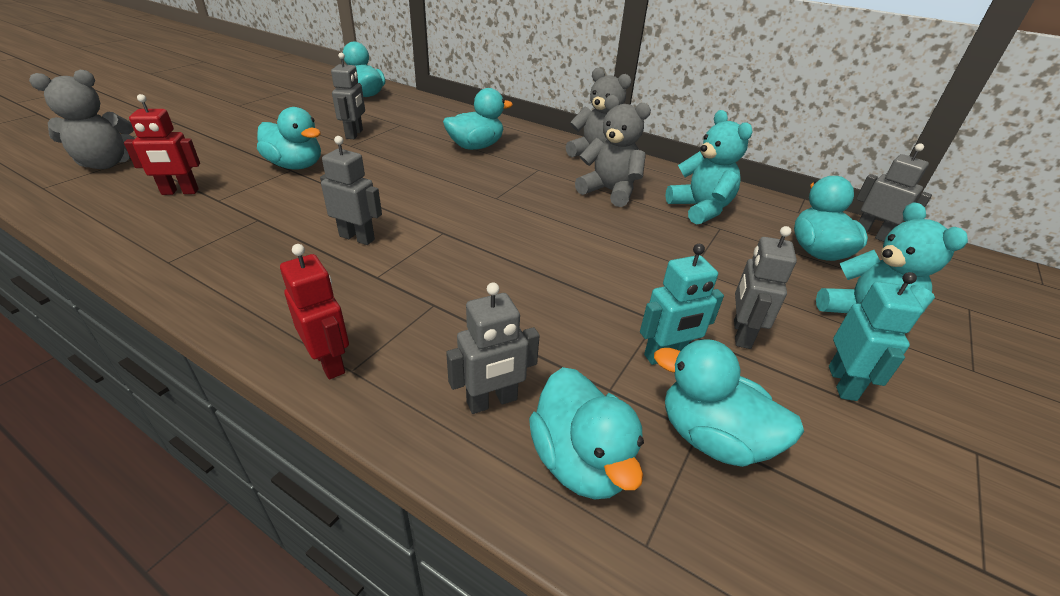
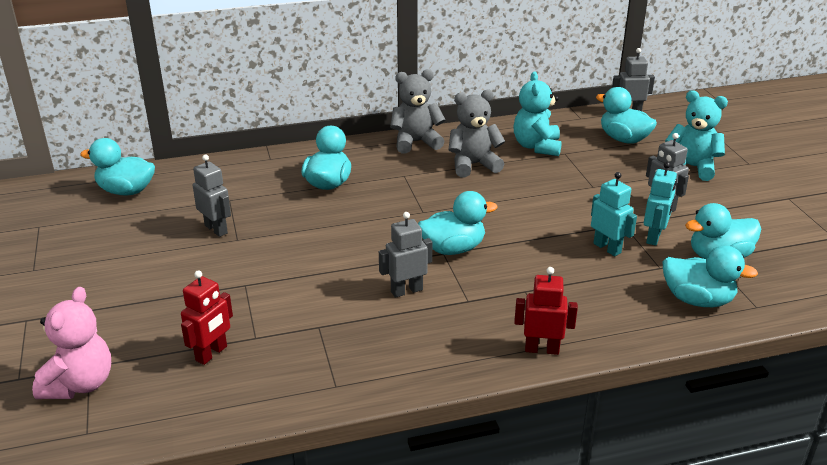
camera: 45 degrees left, 5 degrees down
(106, 164) = (80, 384): grey teddy bear -> pink teddy bear
(295, 166) = (241, 280): turquoise duck -> turquoise duck (453, 249)
(492, 401) = (632, 307): grey robot -> none
(700, 209) = (537, 146): turquoise teddy bear -> turquoise teddy bear turned 105 degrees counterclockwise
(842, 383) = (722, 201): turquoise robot -> turquoise robot (607, 248)

